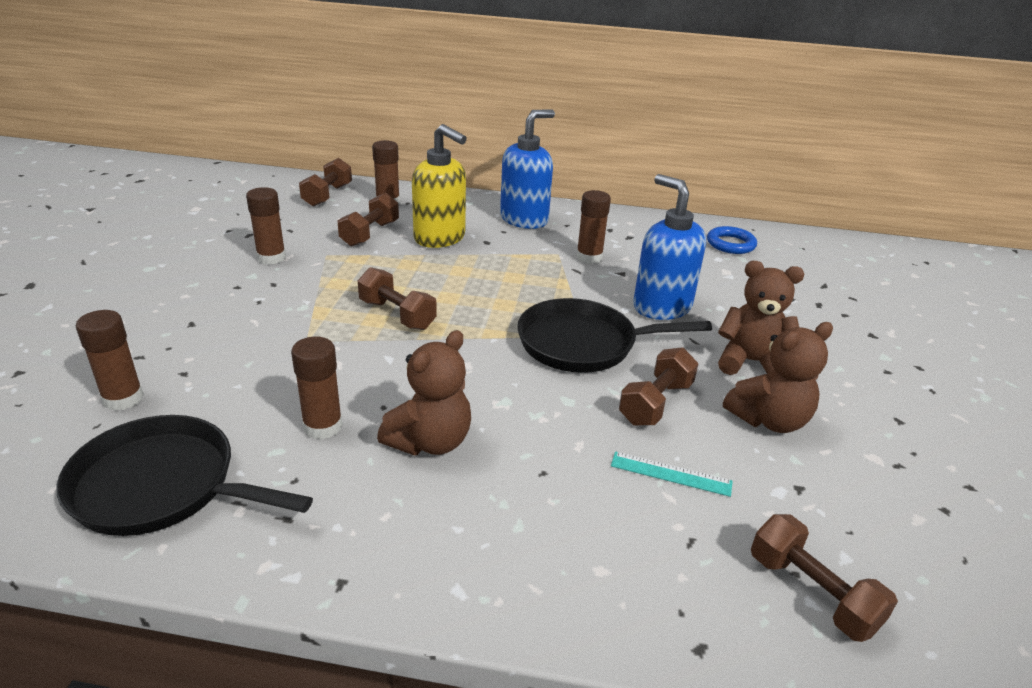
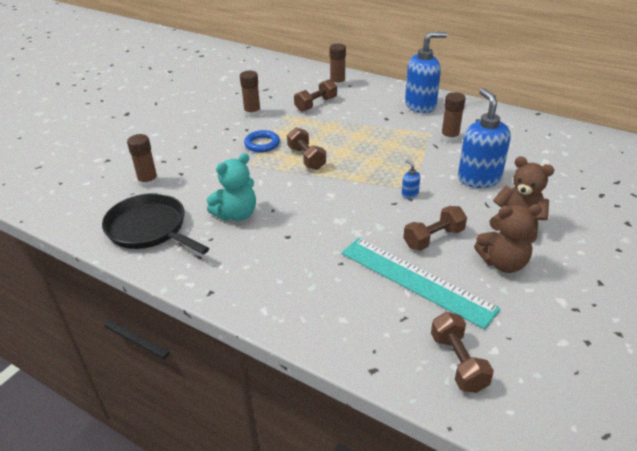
camera: 25 degrees right, 5 degrees up
(323, 426) = (236, 214): brown glue stick -> turquoise teddy bear
(327, 195) = (302, 75): brown dumbbell -> none
(430, 442) = (288, 234): brown teddy bear -> none
(440, 238) = (357, 112): yellow soap dispenser -> none
(583, 344) = (409, 194): black pan -> blue soap dispenser
(671, 474) = (416, 280): turquoise ruler -> turquoise ruler, size x2.27
(730, 244) = (563, 141): blue ring -> blue ring (262, 144)

